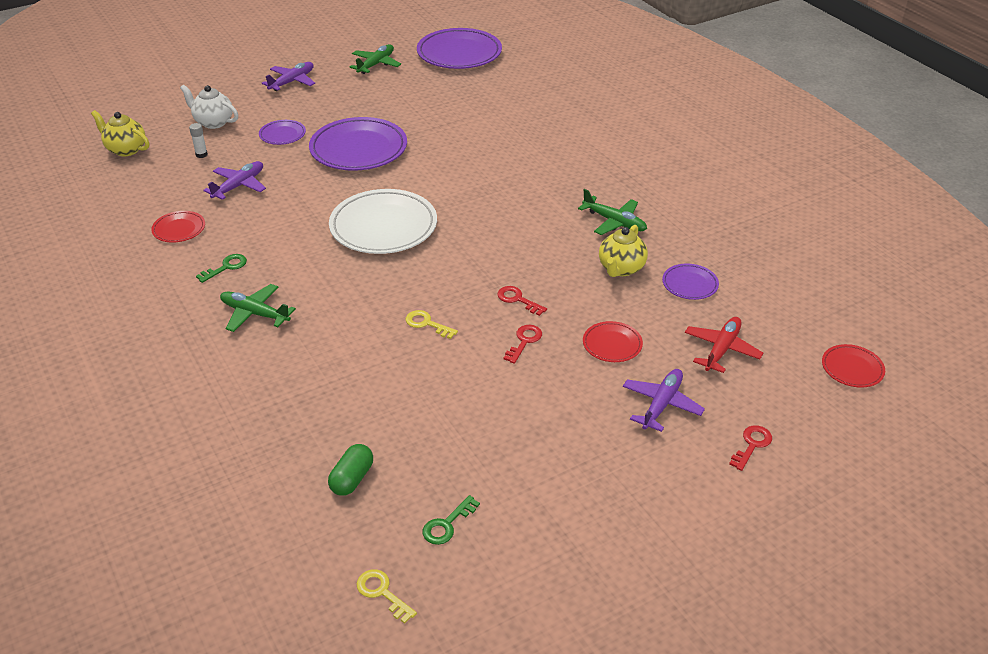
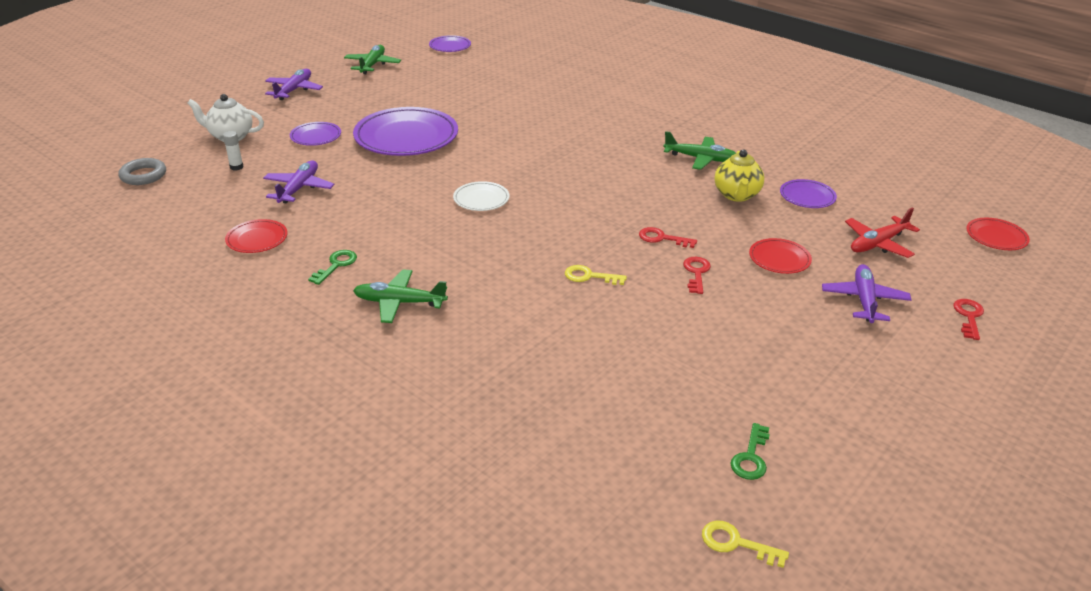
camera: 20 degrees left, 5 degrees down
(126, 149) = (143, 175): yellow teapot -> grey ring
(352, 479) = (620, 438): green capsule -> none
(383, 226) = (481, 199): white plate -> white plate, size x0.49
(459, 53) = (450, 46): purple plate -> purple plate, size x0.49
(721, 349) = (877, 244): red plane -> red plane turned 135 degrees counterclockwise

